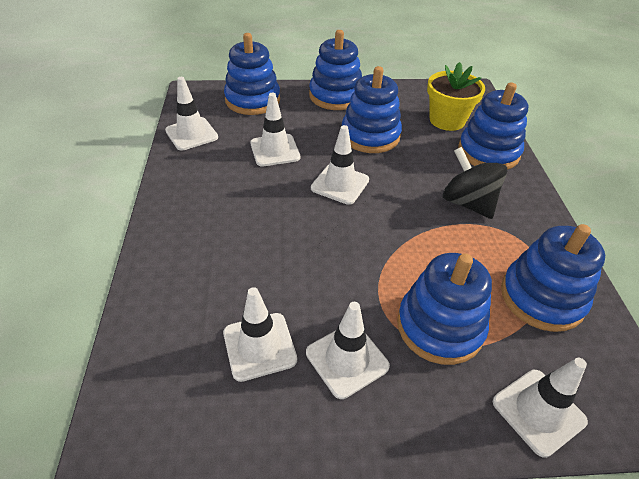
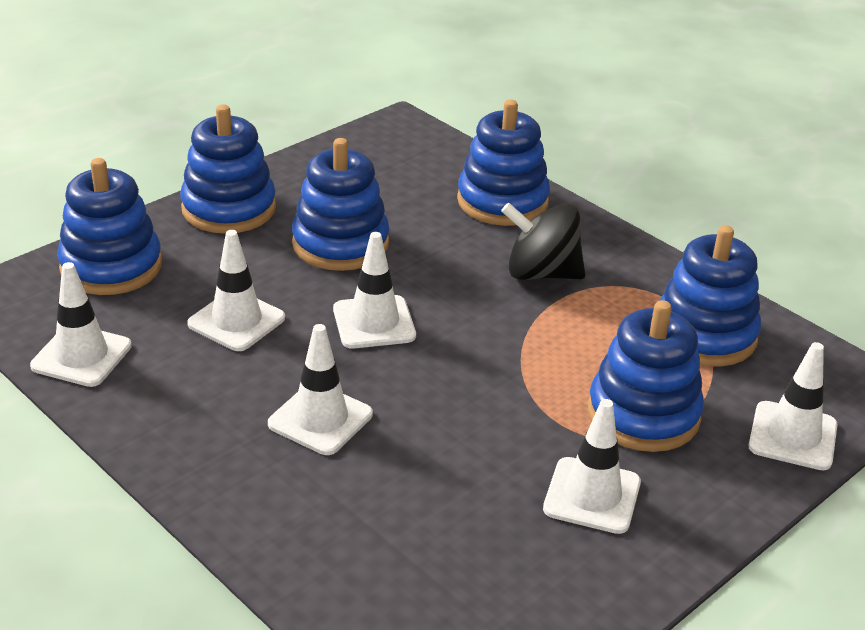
camera: 40 degrees left, 10 degrees down
(259, 346) = (493, 538): white traffic cone -> white traffic cone (320, 419)
(447, 120) = (413, 181): yellow flower pot -> none

